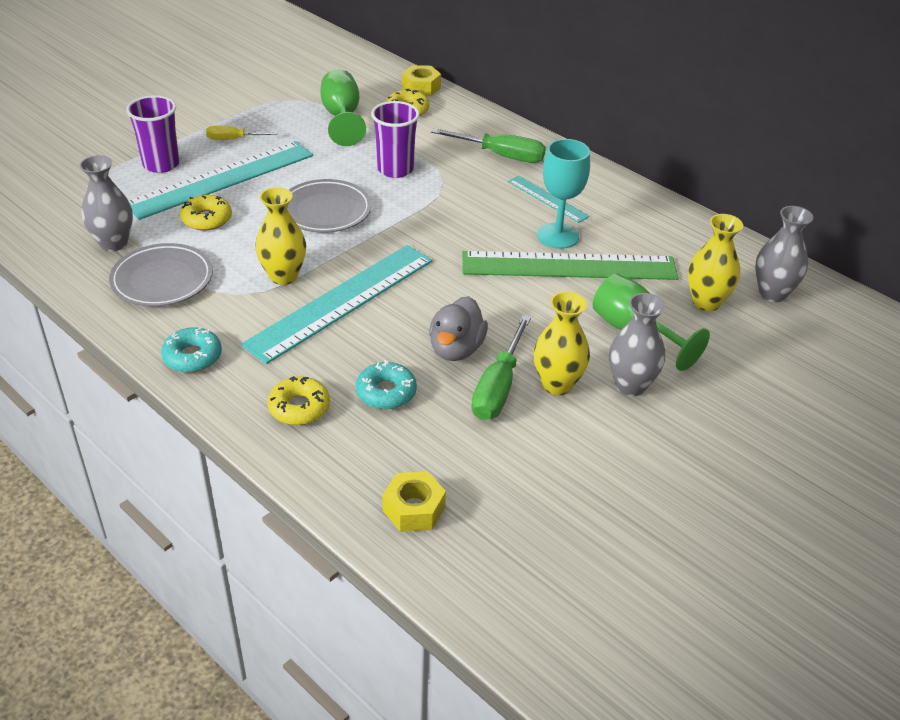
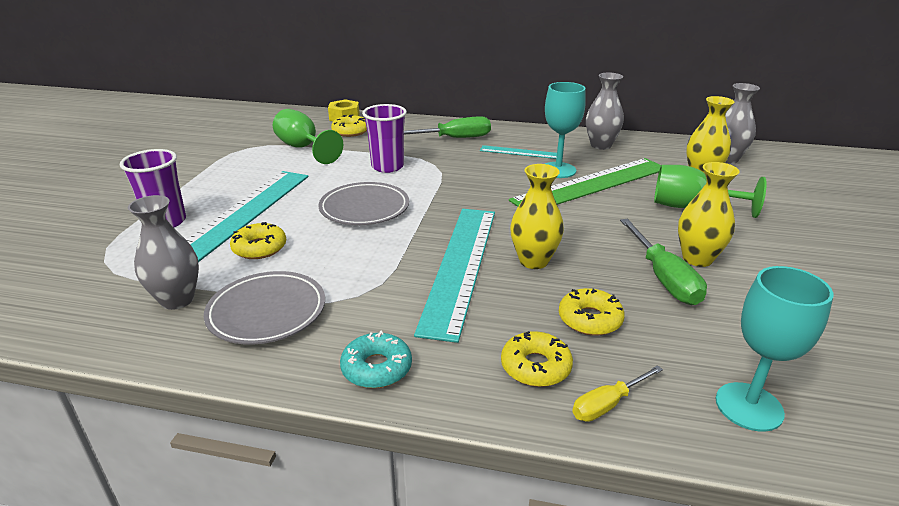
camera: 30 degrees left, 10 degrees down
(233, 139) = (221, 185): yellow screwdriver -> yellow screwdriver (607, 404)
(283, 276) = (385, 266): yellow vase -> yellow vase (533, 261)
(386, 392) = (590, 319): turquoise donut -> yellow donut
(414, 509) = (749, 406): yellow nut -> turquoise goblet
(456, 349) = (595, 264): grey duck -> none
(630, 385) = (740, 240): grey vase -> grey vase (600, 145)

